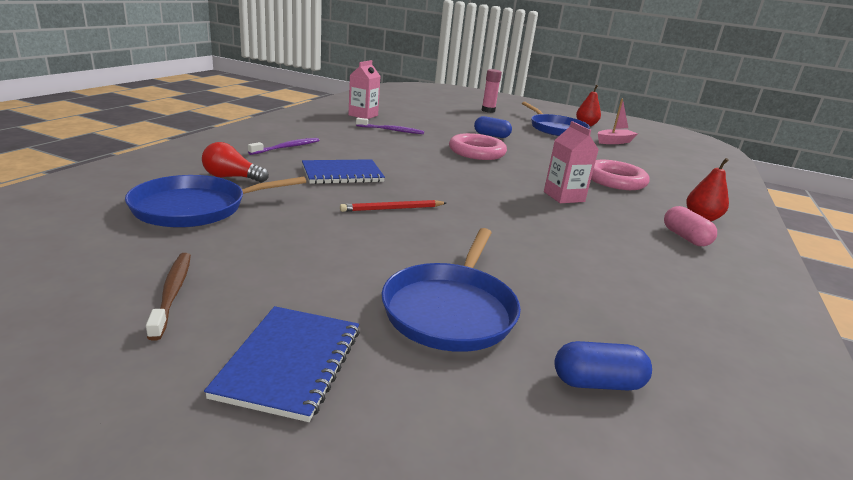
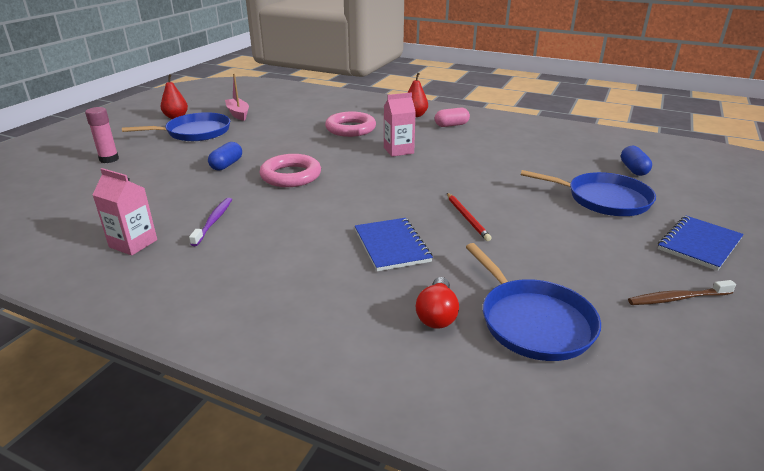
camera: 85 degrees left, 5 degrees up
(286, 147) = (310, 290): purple toothbrush -> none
(290, 362) = (699, 244): blue notebook -> blue notebook turned 60 degrees counterclockwise

